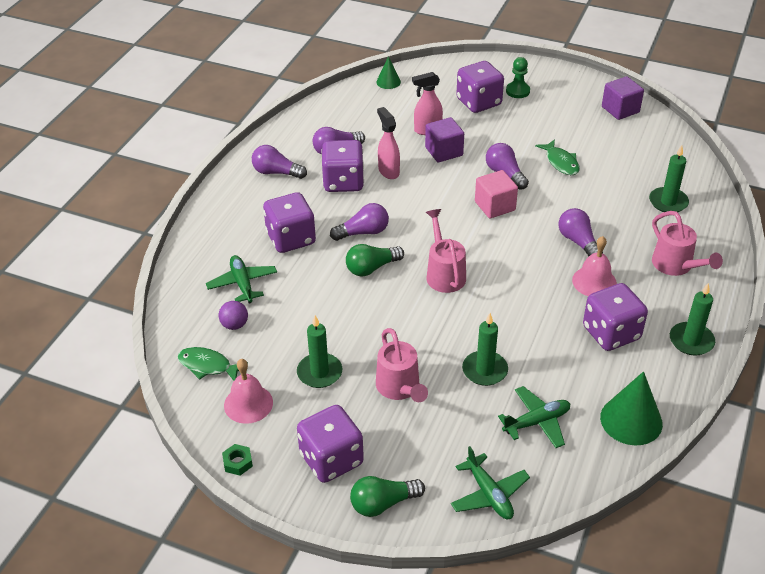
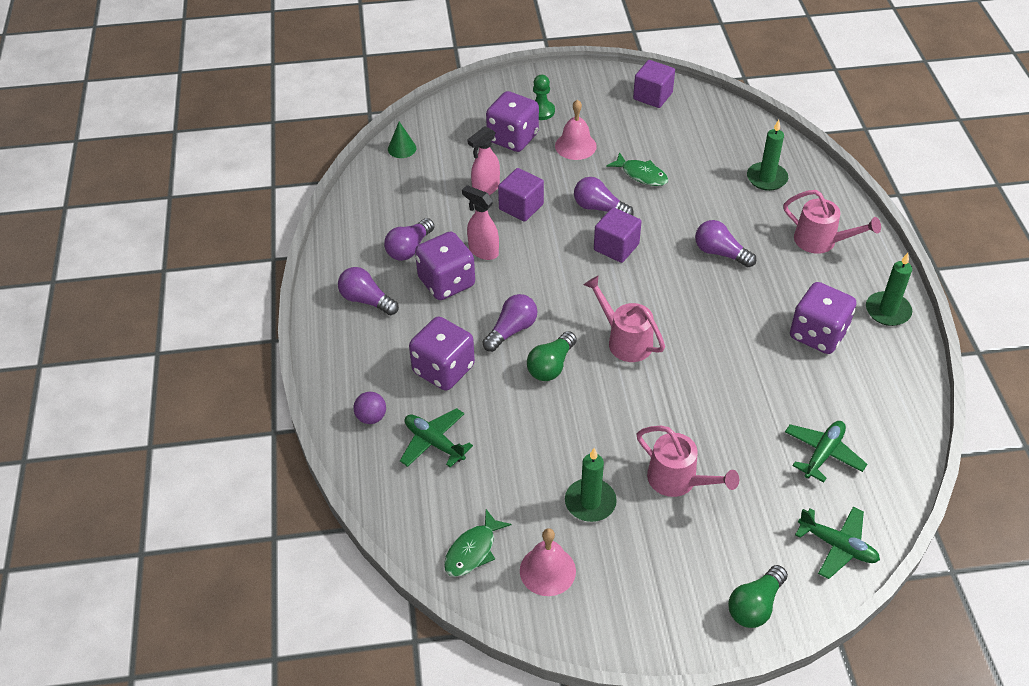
camera: 30 degrees left, 5 degrees up
(208, 366) = (473, 550): green fish -> green fish turned 45 degrees counterclockwise
(234, 325) = (463, 492): purple ball -> purple ball (371, 417)
(238, 462) = (588, 638): green nut -> none
(276, 172) = (366, 300): purple light bulb -> purple light bulb turned 45 degrees clockwise
(331, 459) = (673, 586): purple dice -> none
(484, 370) = (739, 424): green candle -> none
(495, 206) = (616, 247): pink cube -> purple cube
(594, 281) = (765, 288): pink bell -> pink bell (575, 146)
(631, 420) = (897, 412): green cone -> none

